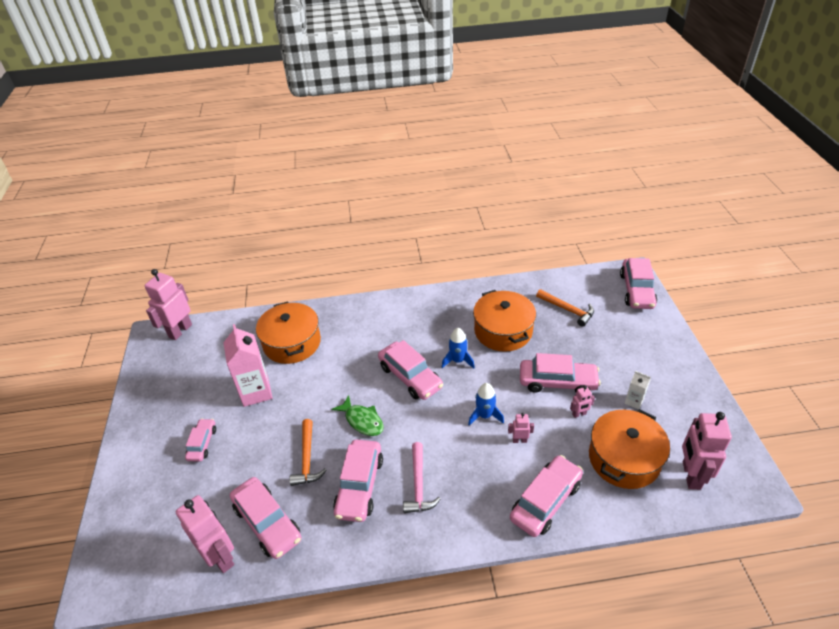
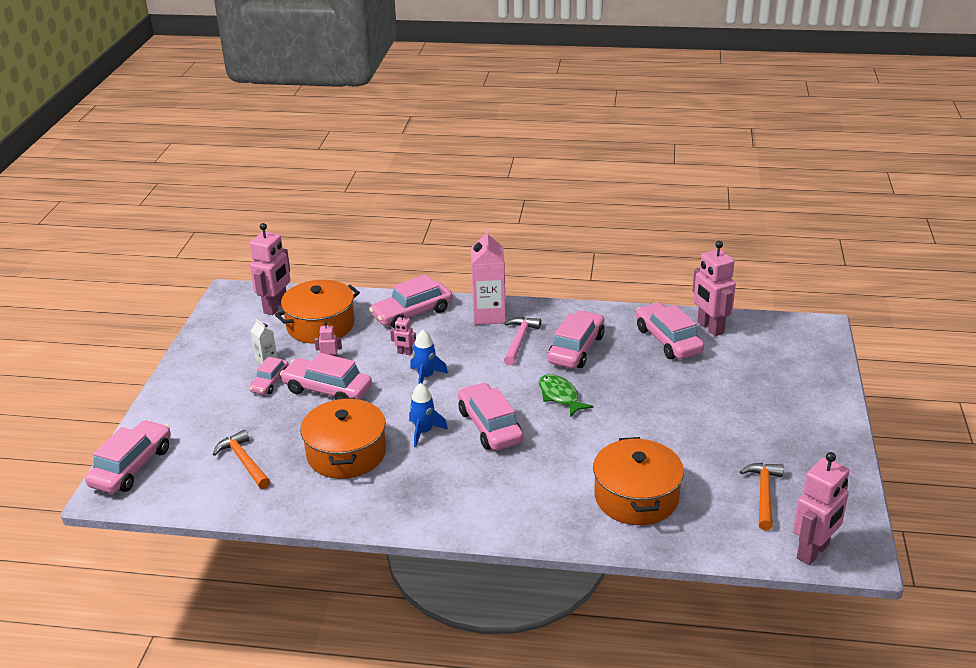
camera: 165 degrees left, 10 degrees down
(202, 443) = (745, 408): pink car -> pink car (270, 382)
(256, 392) = (685, 447): pink carton -> pink carton (489, 315)
(307, 459) = (626, 376): orange hammer -> orange hammer (763, 494)

